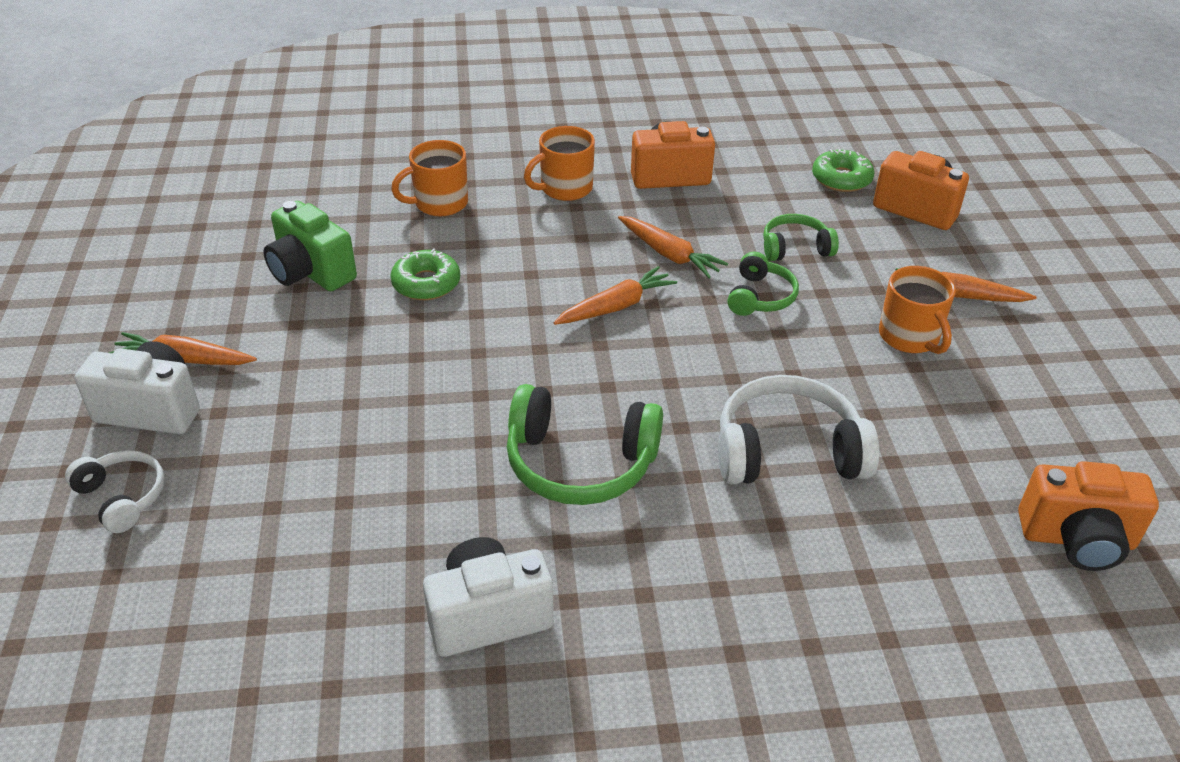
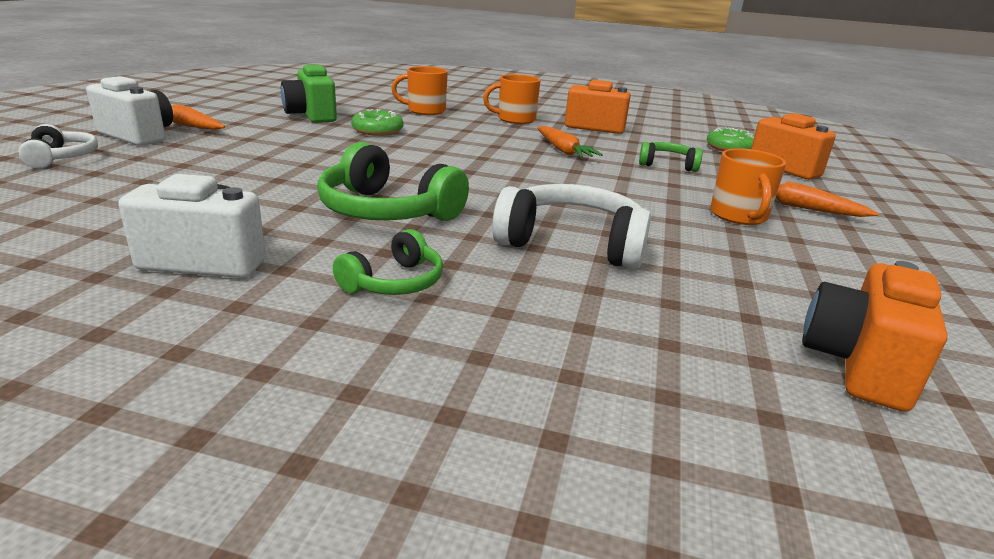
camera: 20 degrees right, 15 degrees down
(616, 306) = (499, 160): orange carrot -> none
(760, 297) = (618, 177): green headphones -> green headphones (394, 282)
(1077, 539) = (858, 365): orange camera -> orange camera turned 90 degrees clockwise

